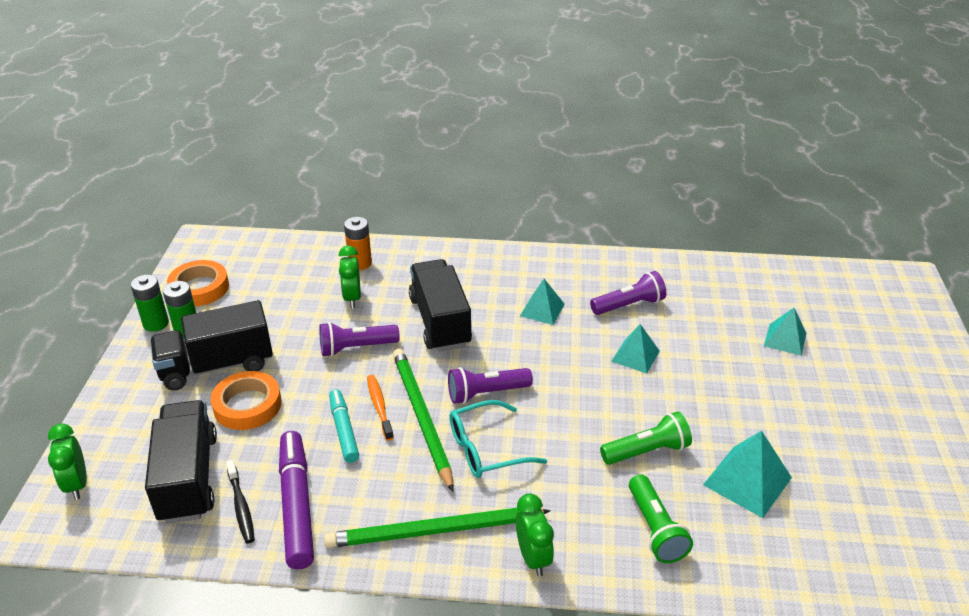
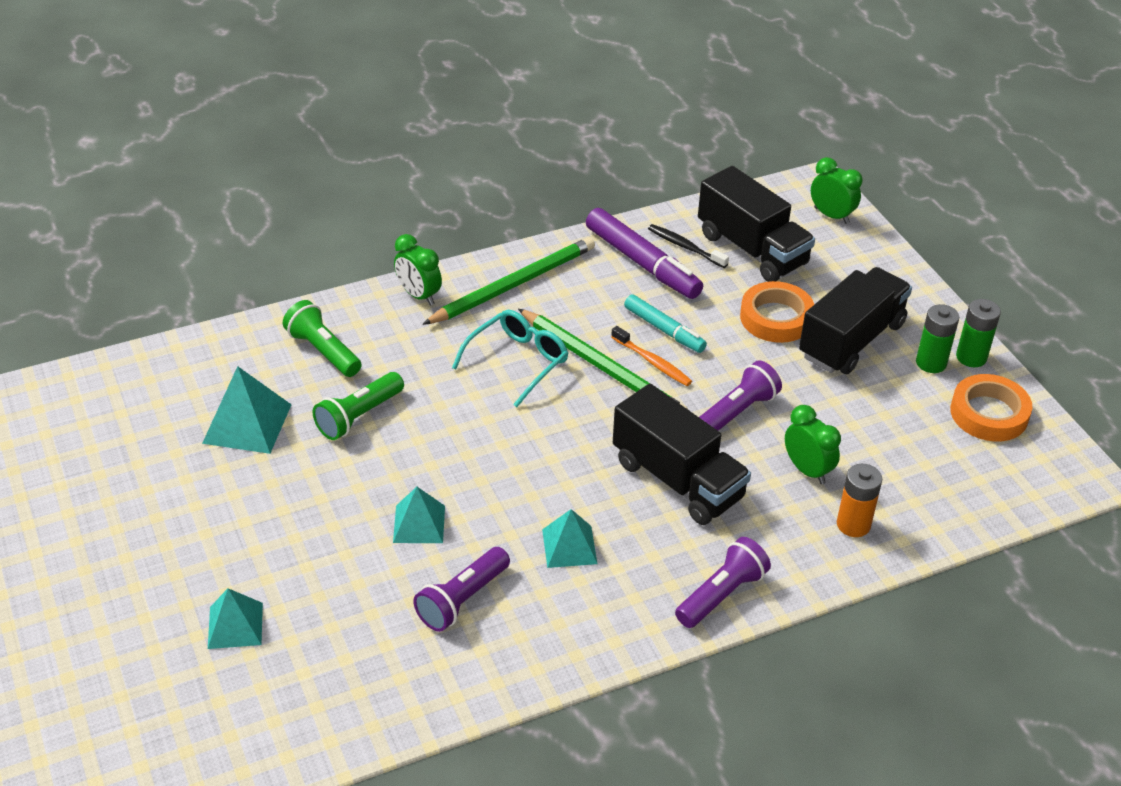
camera: 150 degrees right, 5 degrees up
(486, 393) = (558, 415): purple flashlight -> purple flashlight (721, 594)

